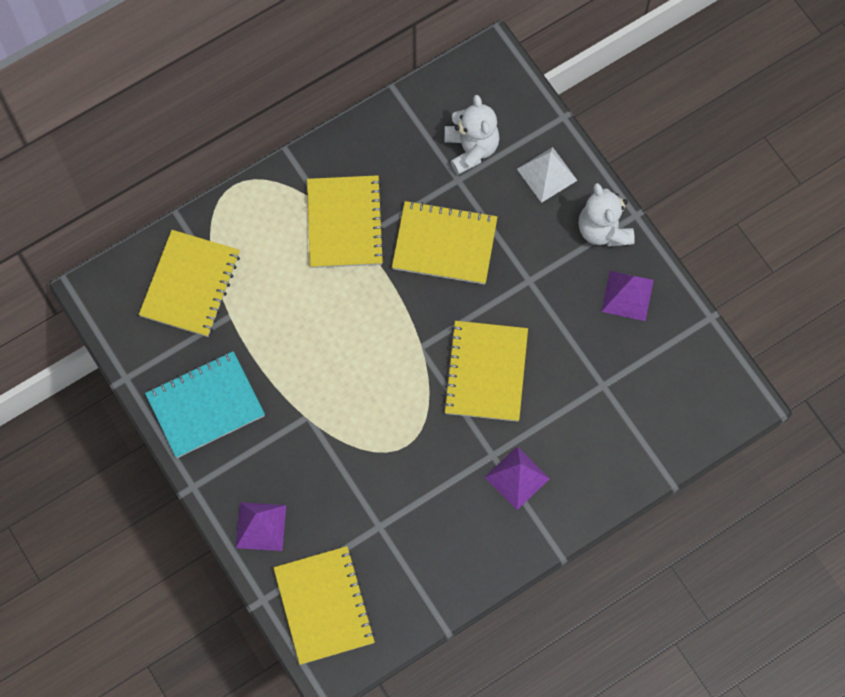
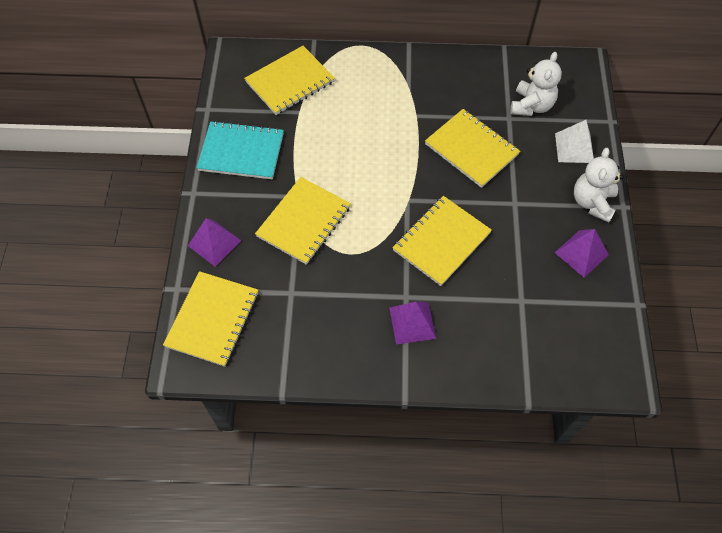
camera: 35 degrees right, 10 degrees down
(345, 223) = (414, 102): yellow notebook -> yellow notebook (304, 222)

